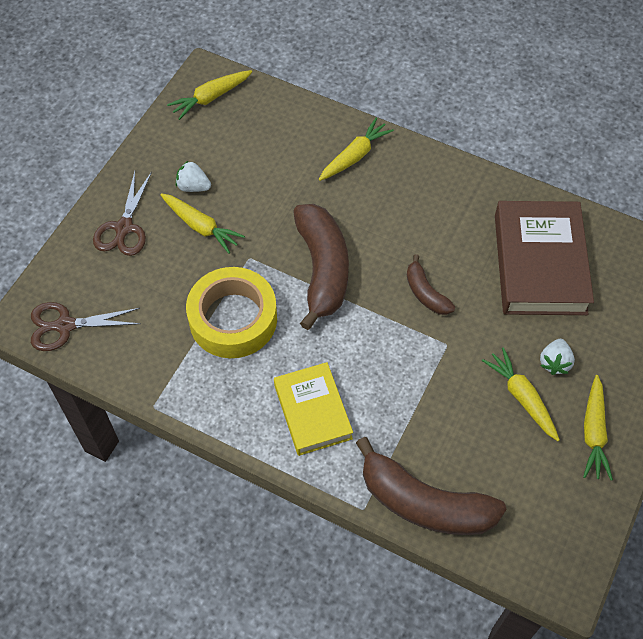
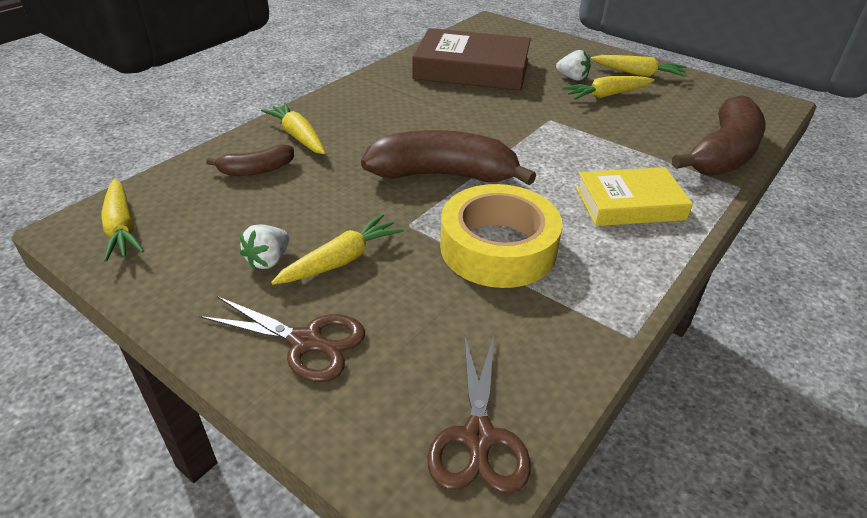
camera: 80 degrees left, 20 degrees down
(426, 293) = (490, 121): brown banana -> brown banana (256, 170)

